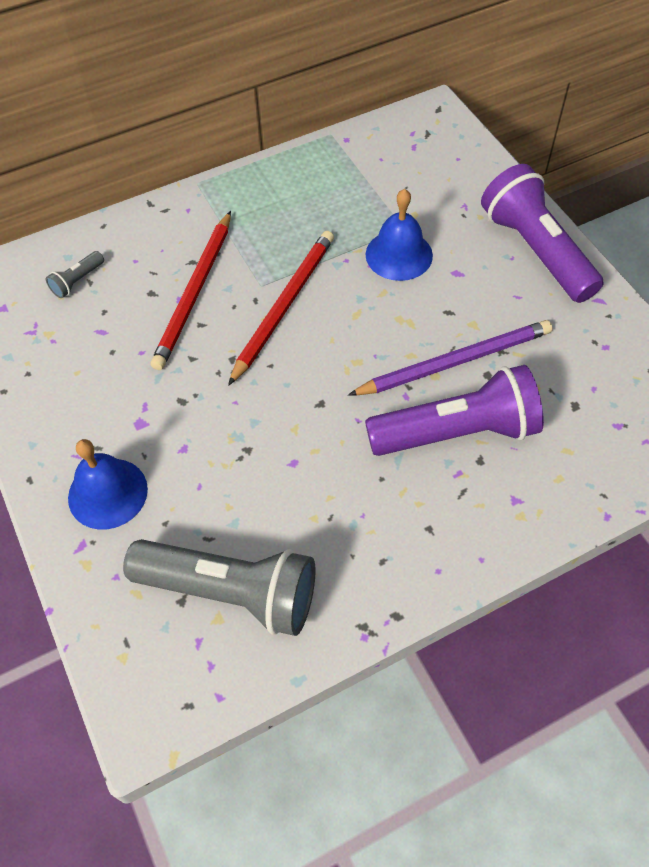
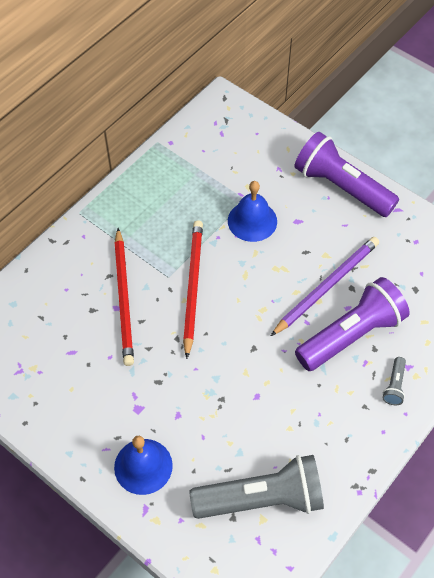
camera: 25 degrees left, 0 degrees up
(77, 281) = (32, 320): grey flashlight -> grey flashlight (394, 386)

